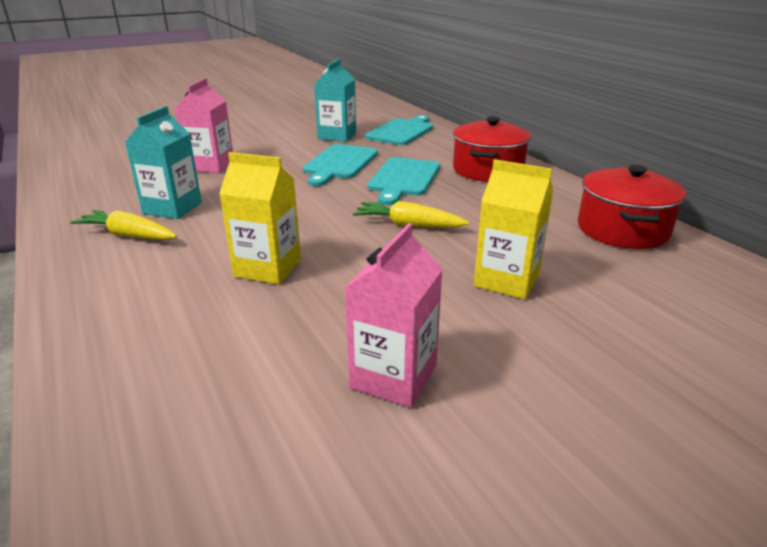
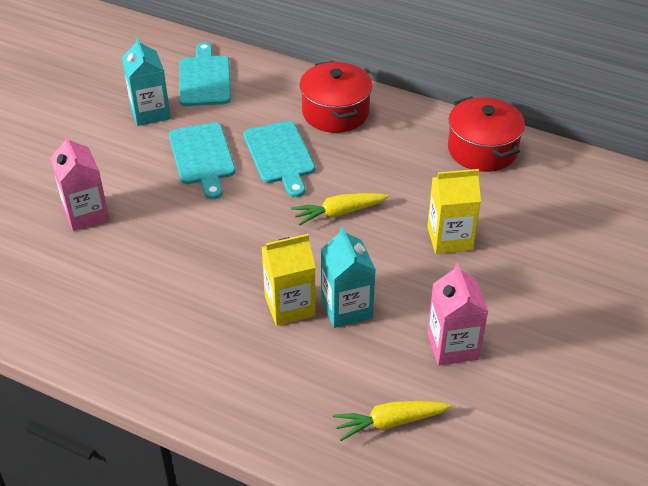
camera: 35 degrees left, 15 degrees up
(128, 235) = (140, 329): yellow carrot -> yellow carrot (389, 422)
(172, 208) = (131, 283): turquoise carton -> turquoise carton (346, 308)

